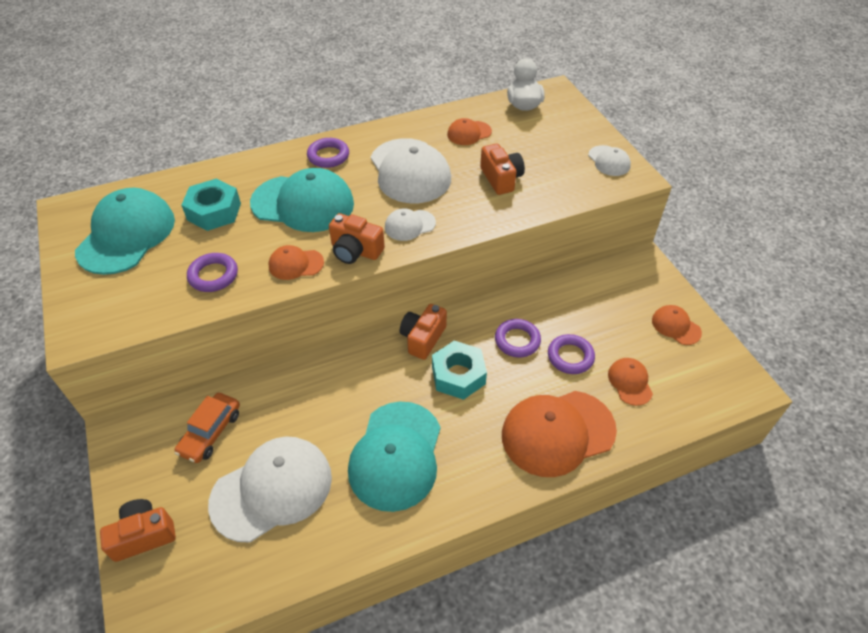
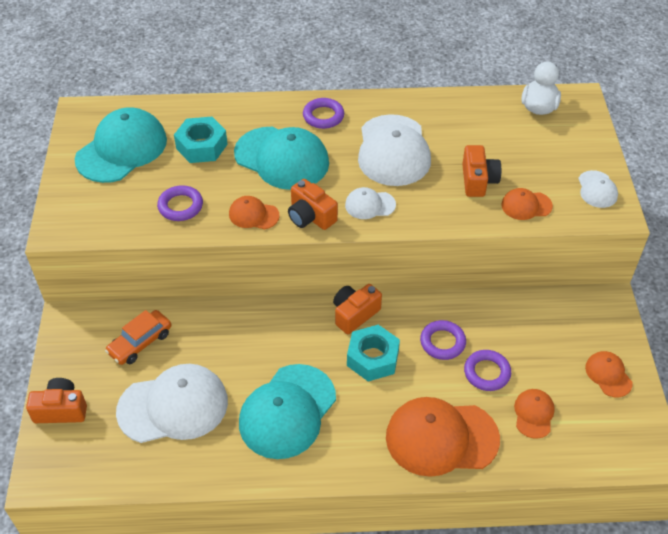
camera: 20 degrees right, 0 degrees up
(469, 133) = (468, 125): orange cap -> orange cap (526, 205)

